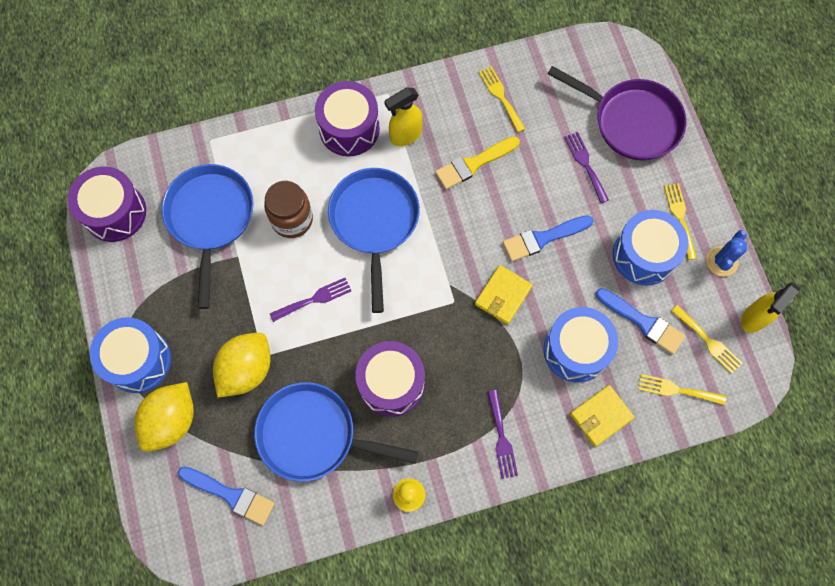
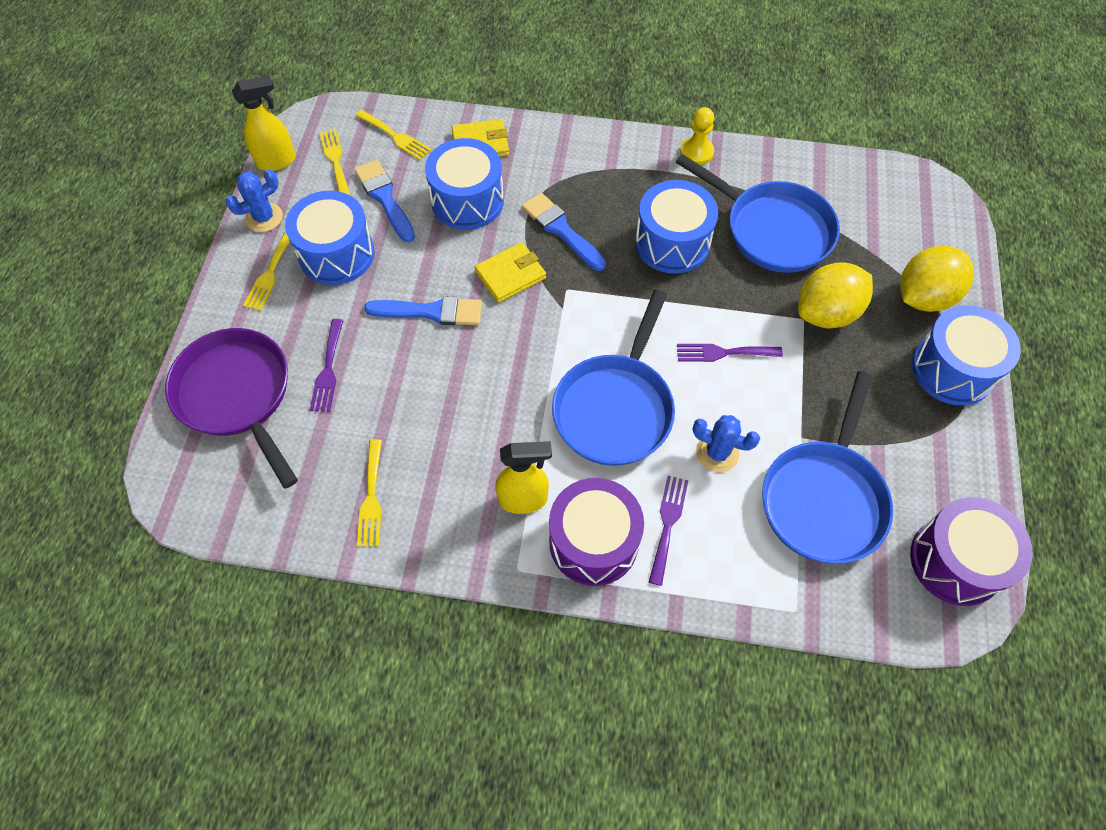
camera: 155 degrees left, 10 degrees down
(231, 495) = (874, 213): blue brush -> blue brush (561, 230)
(292, 219) = (717, 453): brown jar -> blue cactus
(391, 383) = (672, 243): purple drum -> blue drum
(474, 164) = (458, 426): yellow brush -> none
(501, 438) = (585, 161): purple fork -> purple fork (668, 524)

